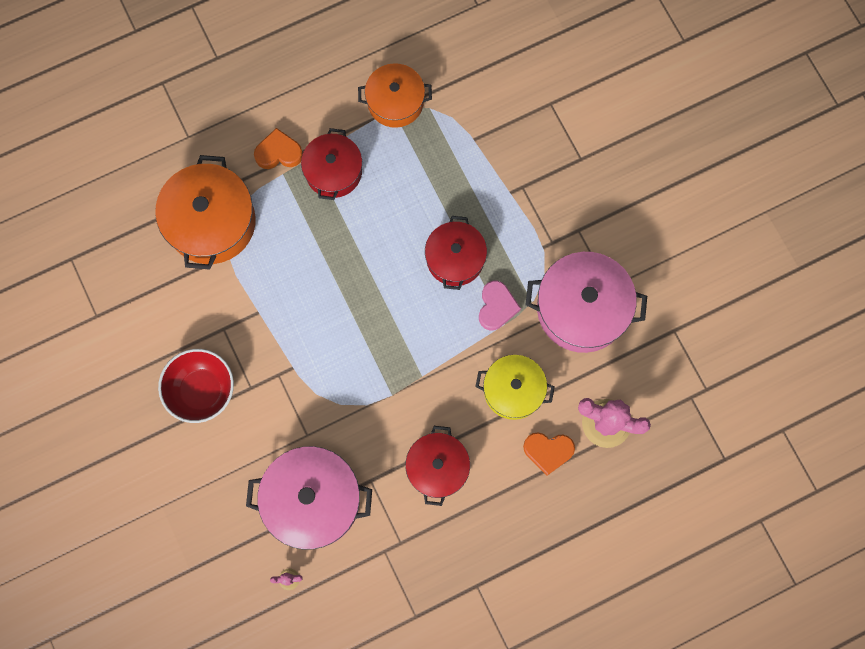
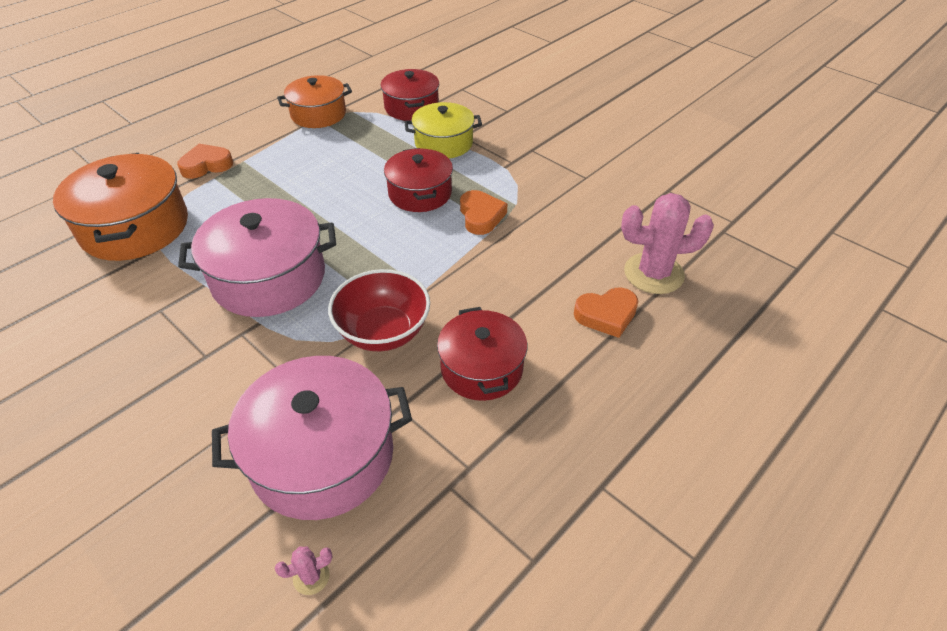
camera: 20 degrees left, 30 degrees down
(201, 390) = (135, 377): red bowl -> red bowl (383, 332)
(333, 171) = (269, 165): red pot -> red pot (411, 107)
(496, 307) = (481, 216): pink heart -> orange heart
(513, 390) = (535, 274): yellow pot -> yellow pot (443, 143)
(581, 309) = (569, 197): pink pot -> pink pot (269, 278)

